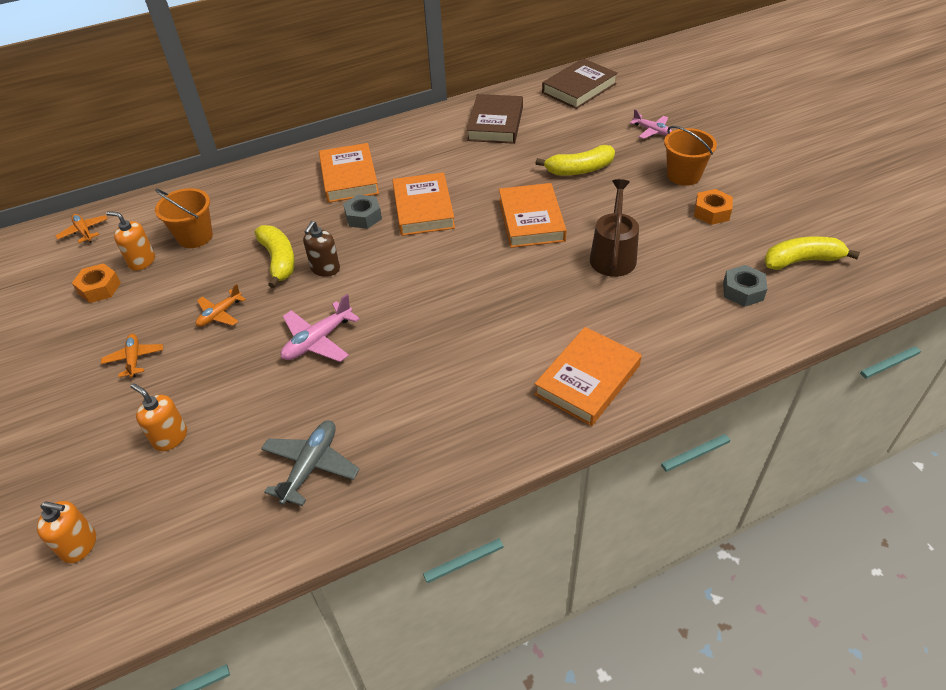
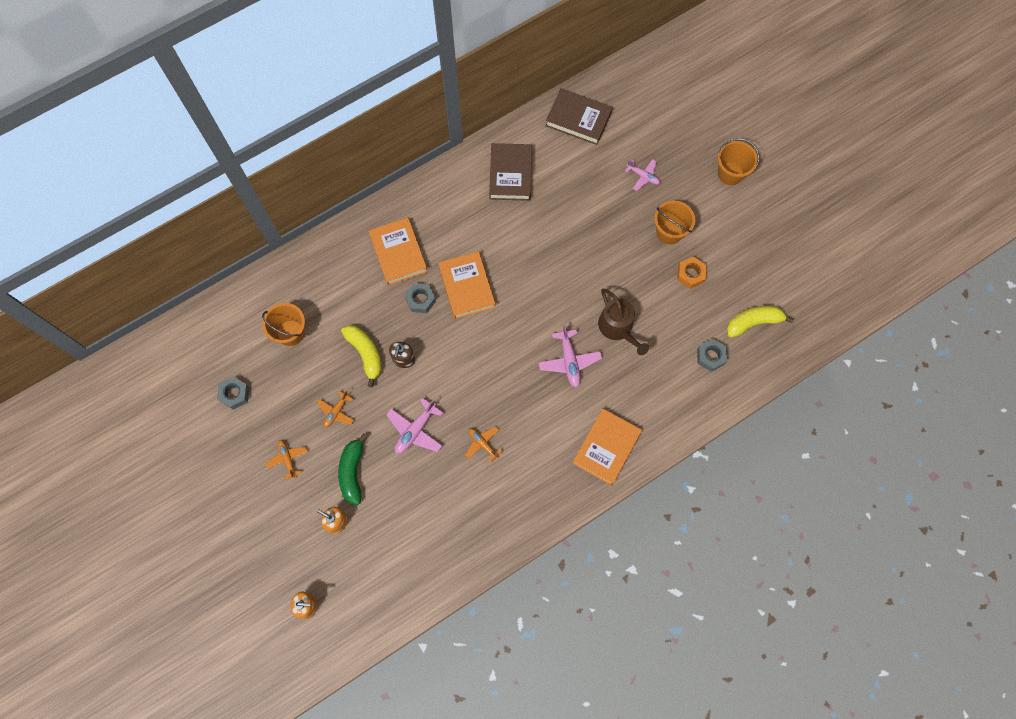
camera: 10 degrees left, 25 degrees up
(84, 232) = (197, 334): orange plane -> orange plane (482, 444)
(99, 288) = (235, 394): orange nut -> grey nut
(142, 261) = (257, 363): orange soap dispenser -> none
(216, 380) = (353, 472): none -> green banana
(310, 466) = (436, 534): grey plane -> none
(531, 220) = (553, 293): orange book -> none
(544, 283) = (569, 361): none -> pink plane
(579, 88) = (578, 119): brown book -> brown book turned 75 degrees clockwise
(579, 170) = (586, 231): yellow banana -> none
(613, 255) = (618, 328): brown watering can -> brown watering can turned 150 degrees clockwise
(759, 132) = (730, 173): none -> orange bucket

